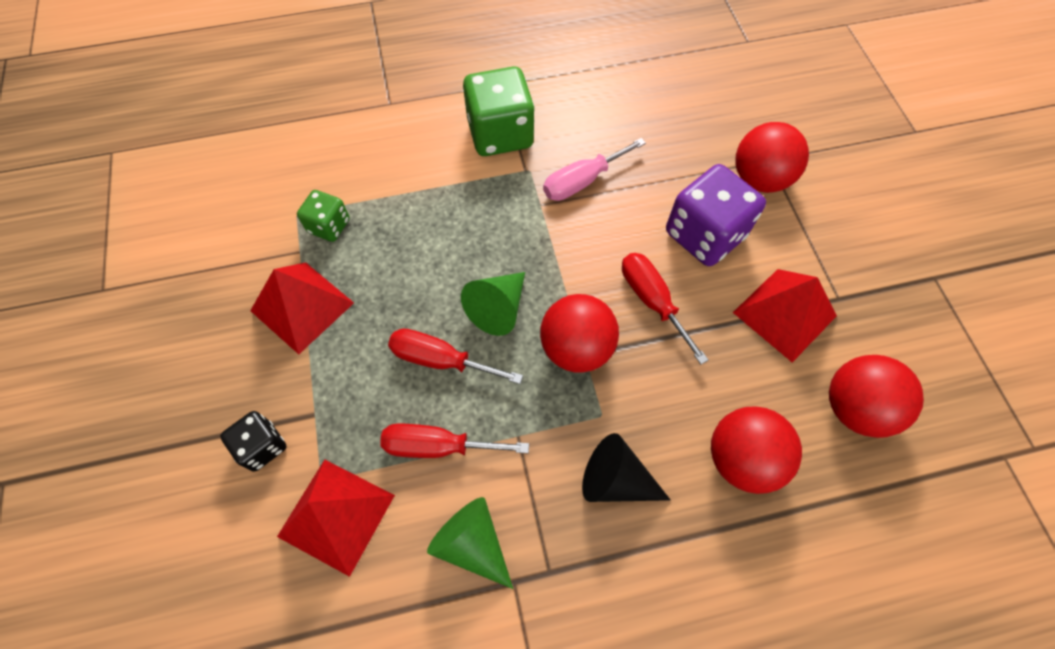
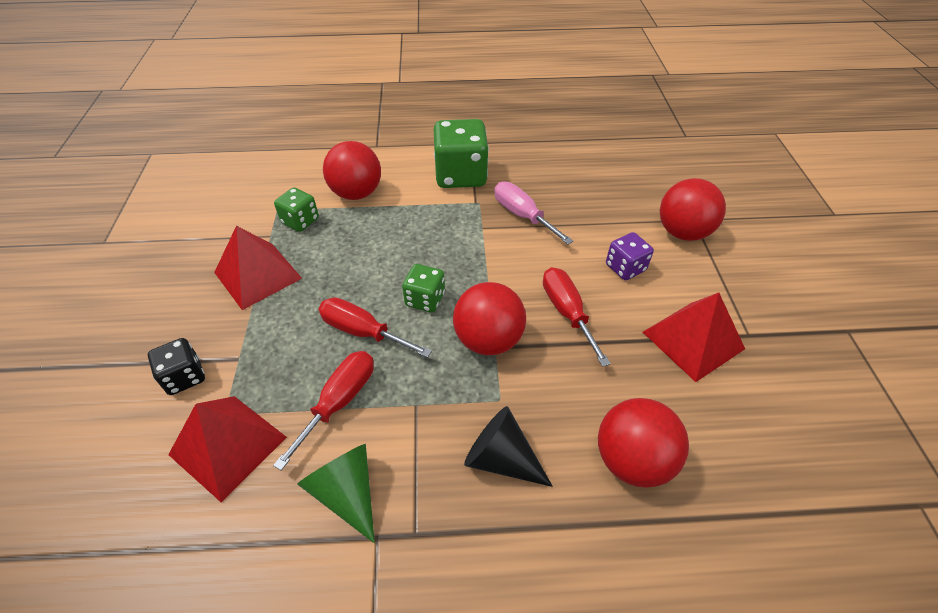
camera: 10 degrees right, 15 degrees down
(438, 446) = (339, 401): red screwdriver -> red screwdriver turned 105 degrees clockwise
(498, 309) = (425, 299): green cone -> green dice
(582, 181) = (522, 215): pink screwdriver -> pink screwdriver turned 75 degrees clockwise
(704, 235) = (625, 268): purple dice -> purple dice, size x0.55
(854, 407) = (756, 432): red ball -> red ball (356, 193)

